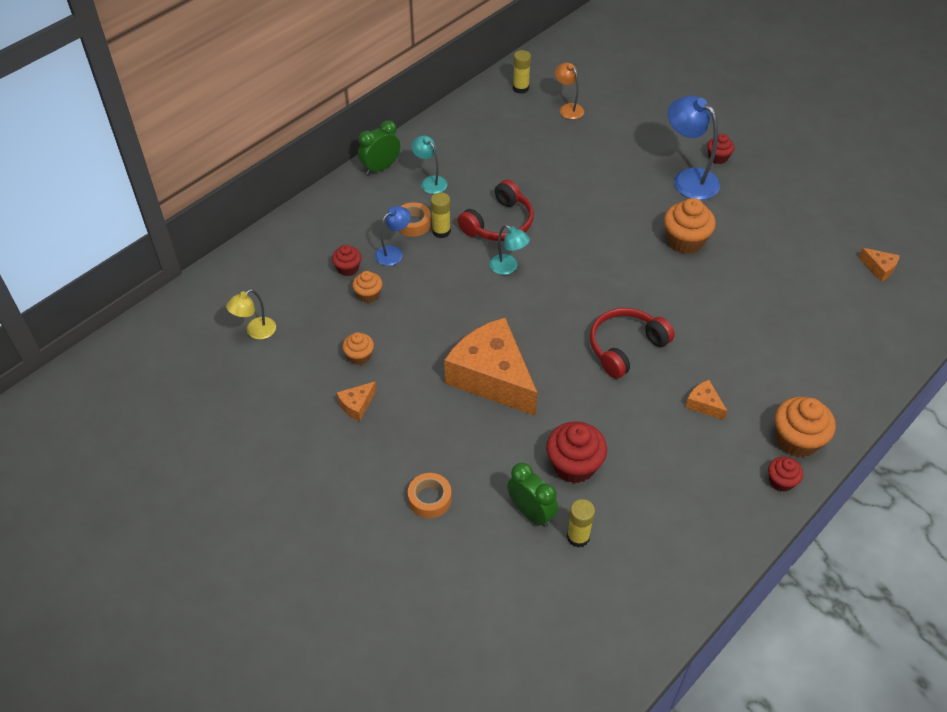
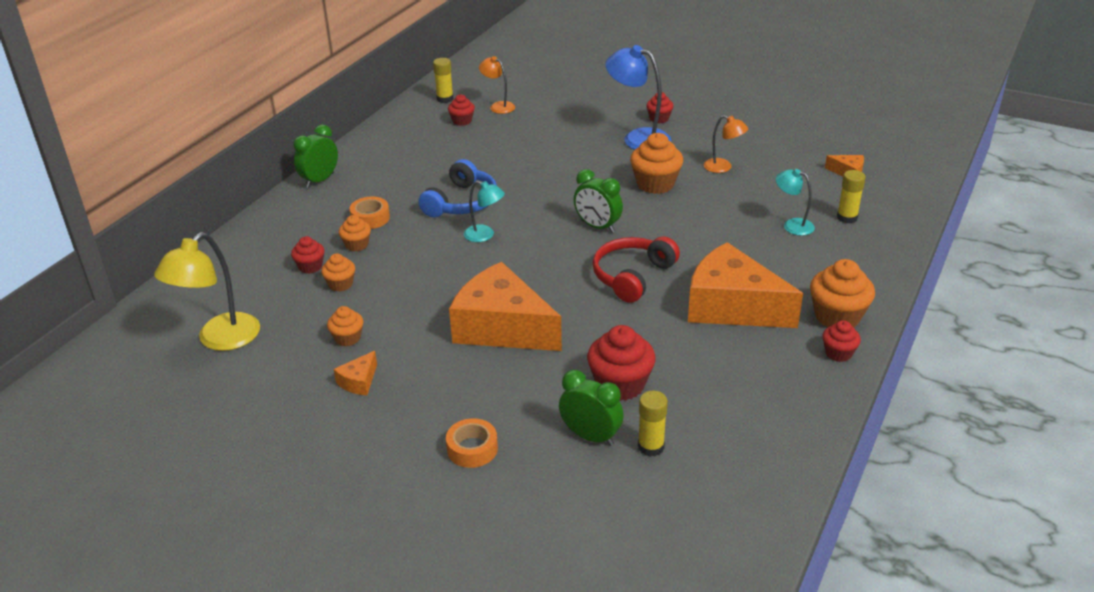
camera: 15 degrees left, 15 degrees down
(256, 332) = (220, 340): yellow lamp -> yellow lamp, size x1.76
(393, 252) = (357, 245): blue lamp -> orange cupcake
(430, 182) = (377, 182): turquoise lamp -> turquoise lamp (792, 225)
(441, 231) = (403, 219): yellow glue stick -> yellow glue stick (847, 218)
(499, 223) = (462, 202): red headphones -> blue headphones
(528, 120) = (462, 121): none -> red cupcake
(613, 281) = (597, 226): none -> green clock
(704, 404) = (732, 306): orange cheese -> orange cheese, size x2.46
(758, 234) = (723, 167): none -> orange lamp

